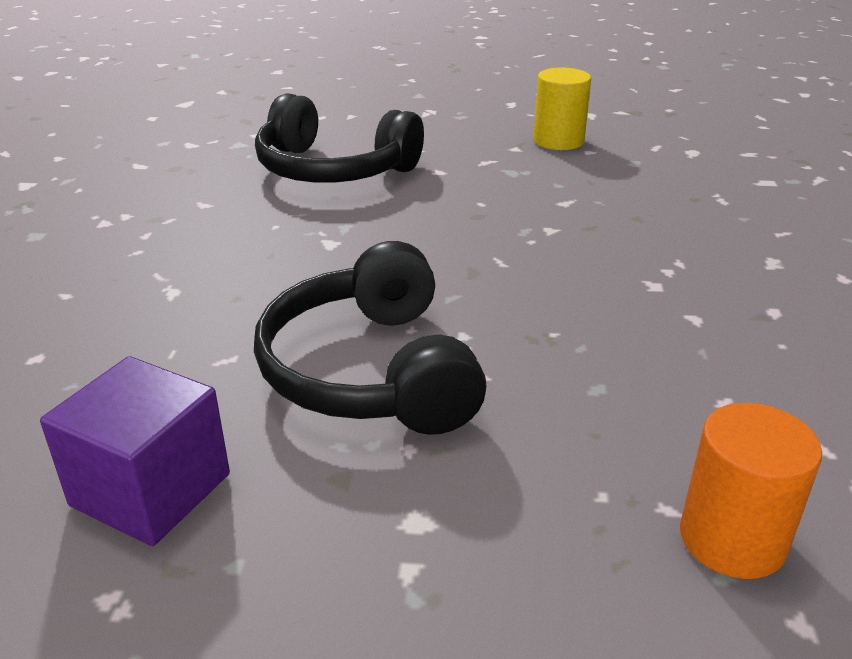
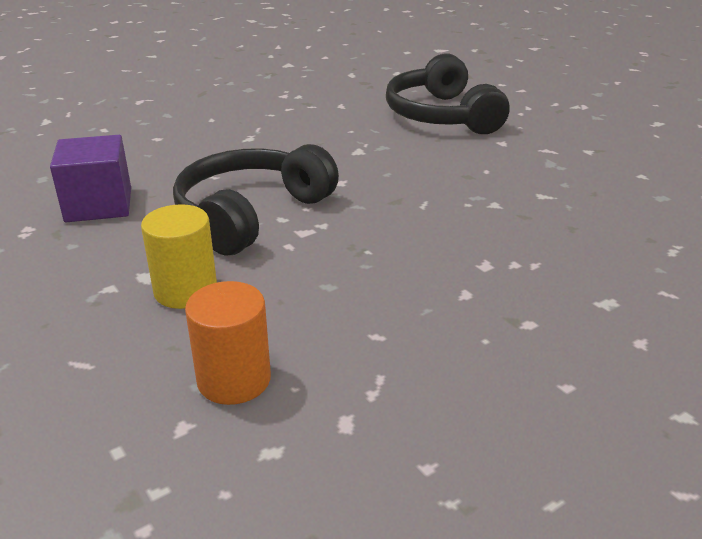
camera: 50 degrees right, 0 degrees up
(558, 141) = (633, 159): yellow cylinder -> yellow cylinder (185, 290)

